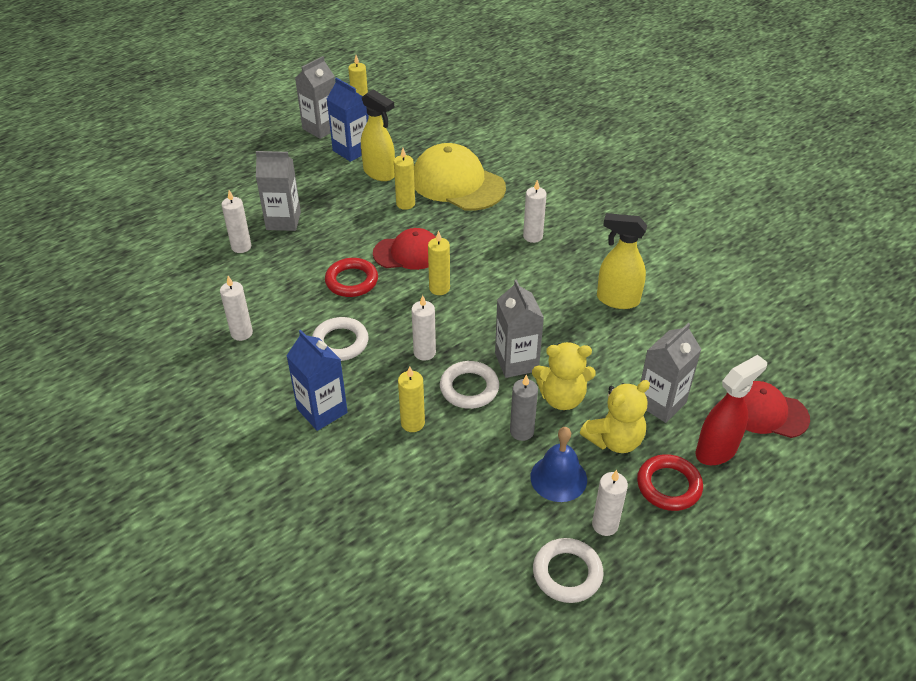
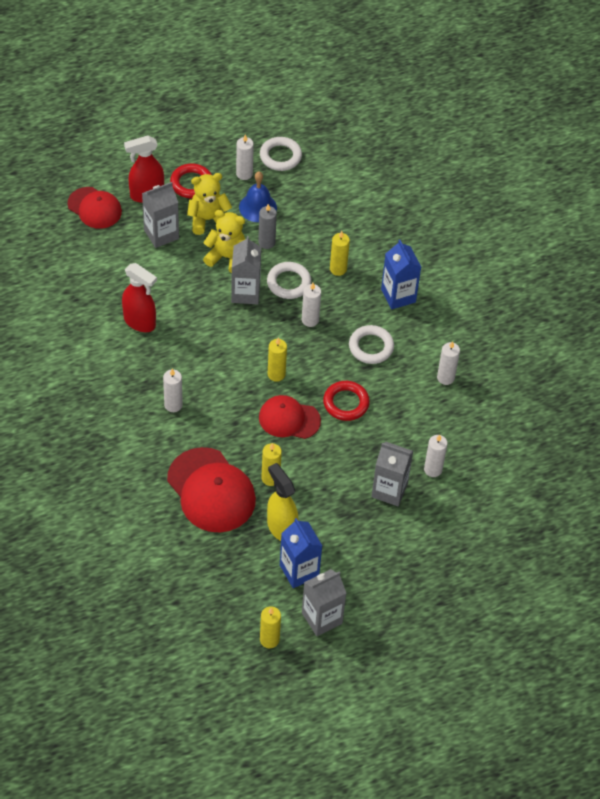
camera: 165 degrees left, 10 degrees up
(457, 183) = (211, 490): yellow cap -> red cap
(617, 300) = (140, 322): yellow spray bottle -> red spray bottle

